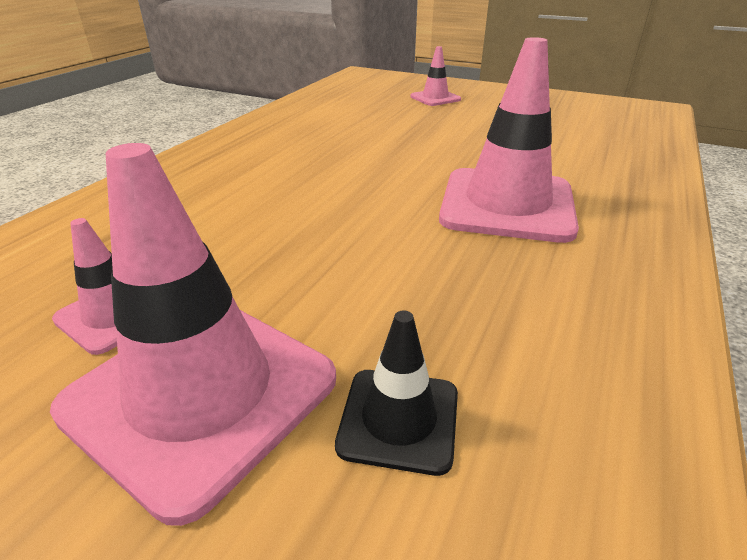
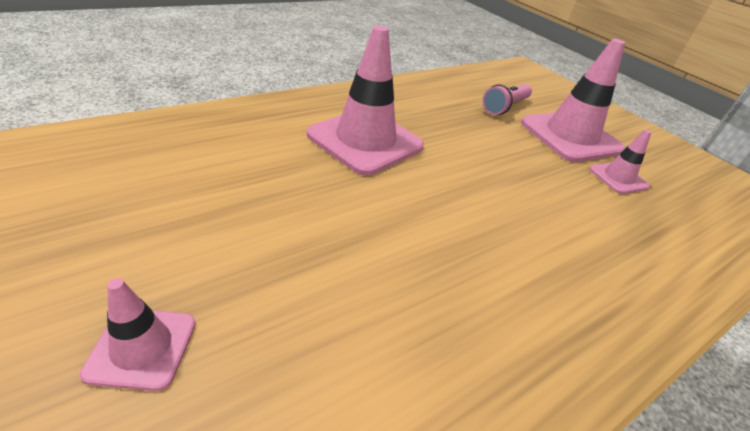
camera: 155 degrees left, 5 degrees up
(399, 419) = (505, 107): black traffic cone -> pink flashlight

